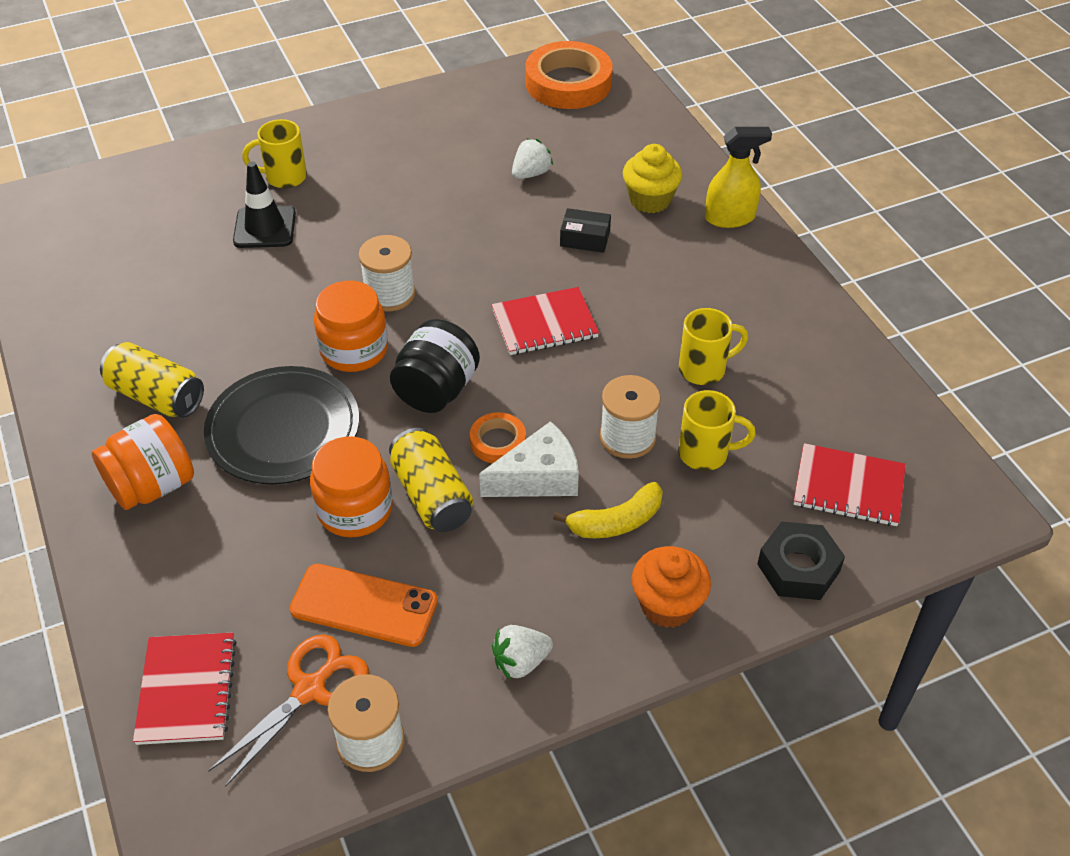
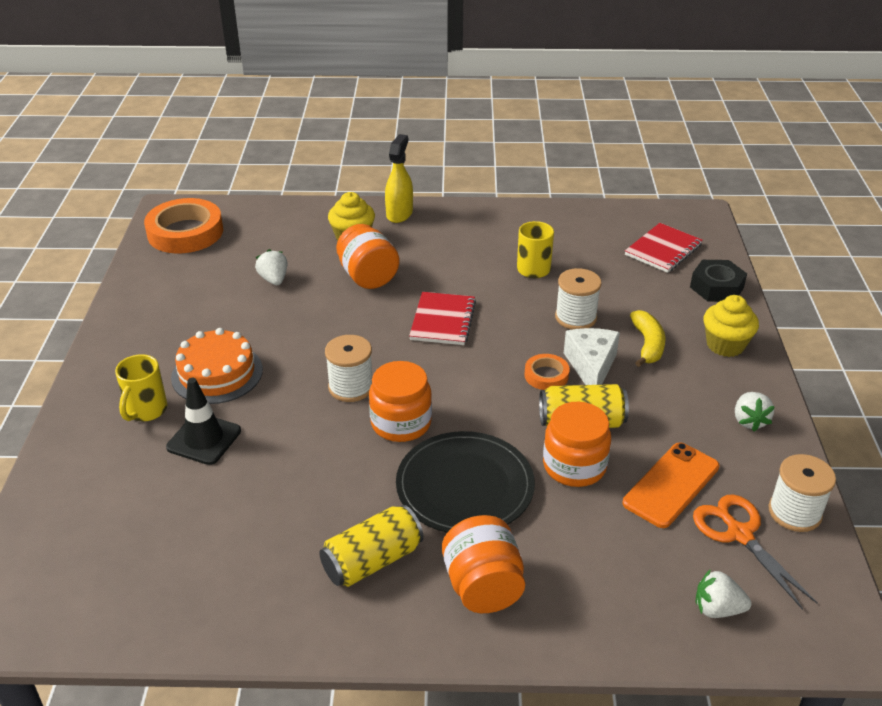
camera: 65 degrees left, 10 degrees down
(187, 690) = (717, 609): red notebook -> white strawberry
(359, 197) = (217, 373): none -> orange cake
(436, 390) = (475, 391): black jar -> none
(585, 238) = (368, 277): black box -> orange jar
(667, 605) = (725, 345): orange cupcake -> yellow cupcake
(705, 453) = (608, 291): yellow mug -> none

